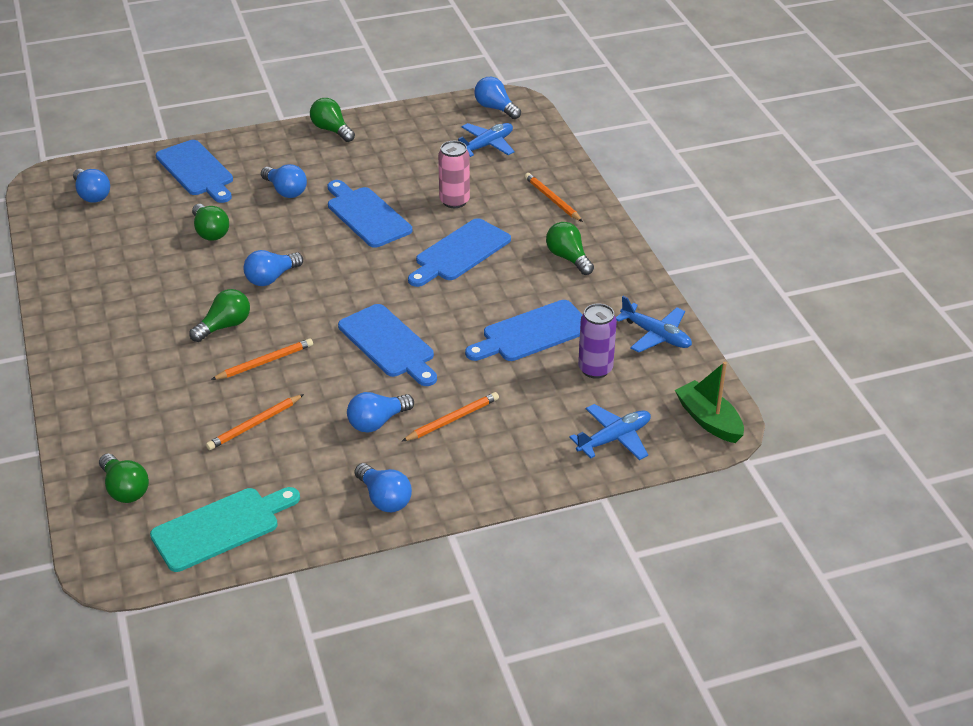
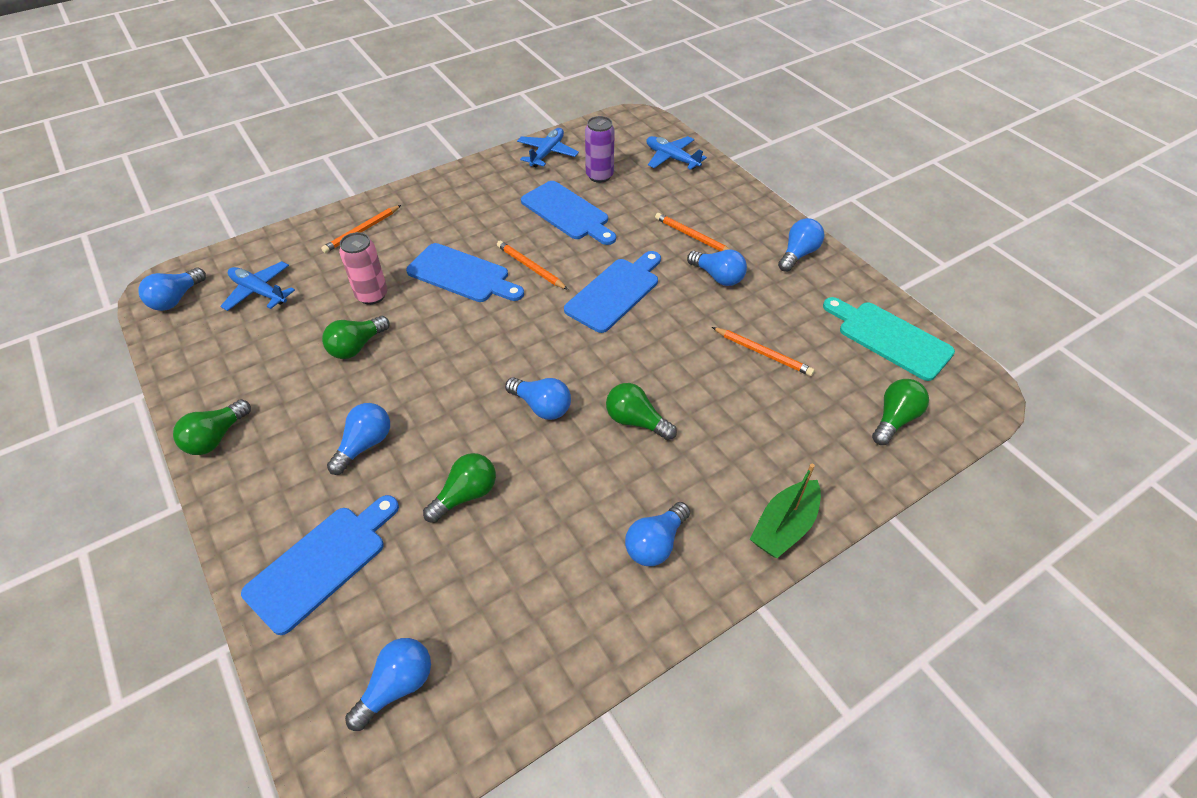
camera: 105 degrees left, 10 degrees up
(108, 313) = (655, 543): none -> blue light bulb
(265, 362) = (677, 371): orange pencil -> orange pencil (530, 267)
(366, 215) = (408, 357): blue cutting board -> none
(568, 258) = (455, 208): green light bulb -> green light bulb (356, 346)
(709, 420) = (632, 123): green boat -> green boat (784, 526)

